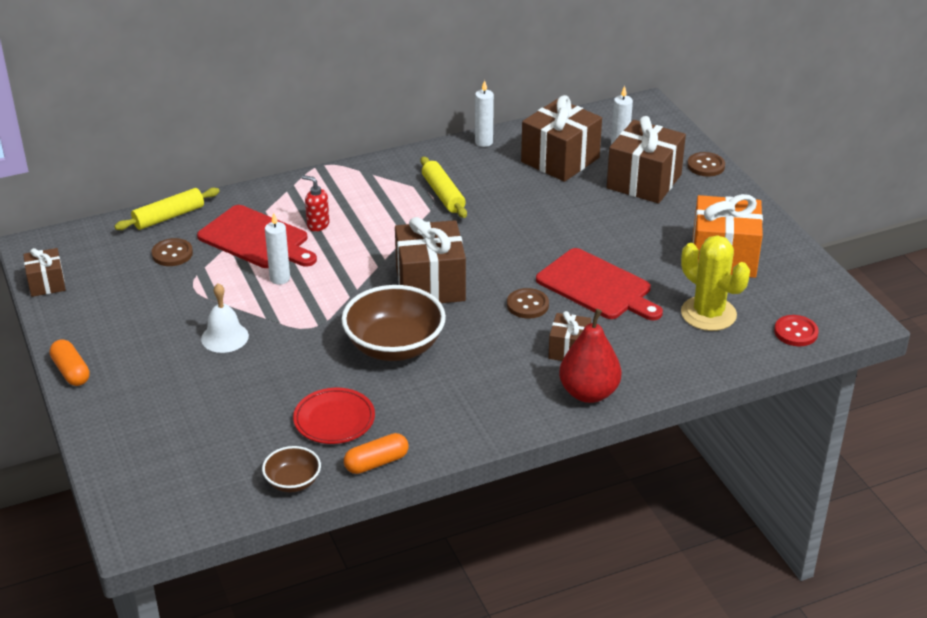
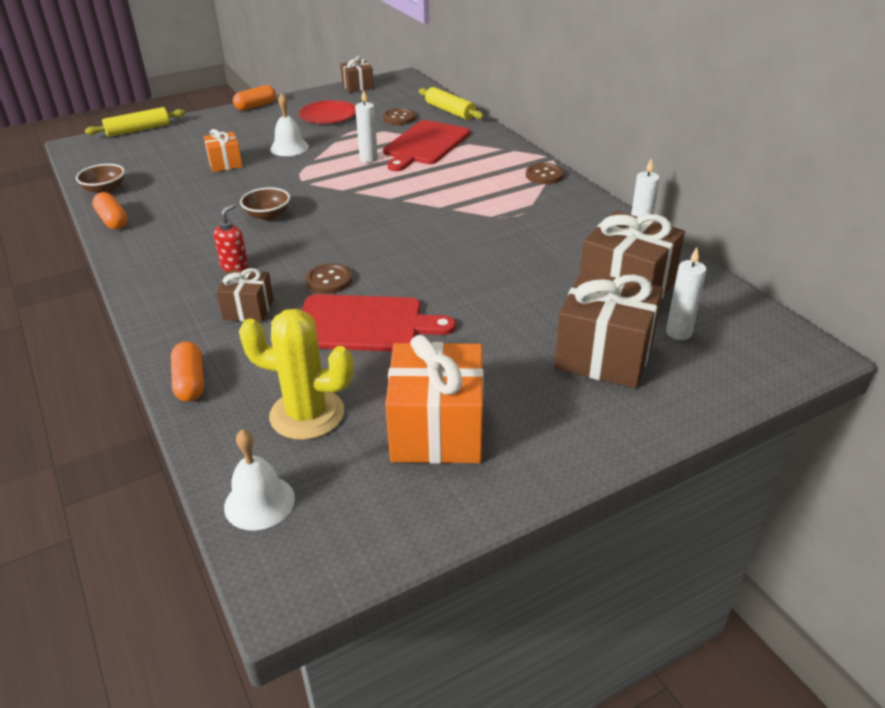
camera: 85 degrees right, 0 degrees up
(251, 386) = (225, 163): none -> orange gift
(317, 225) = (452, 166): red soap dispenser -> red soap dispenser (235, 266)
(334, 420) = (173, 198): red plate -> red plate (328, 116)
(394, 346) = (268, 215): brown bowl -> brown bowl, size x0.51
(430, 284) = (363, 225): brown gift -> none
(443, 194) = (523, 220): yellow rolling pin -> yellow rolling pin (138, 130)
(589, 393) = (173, 325): red pear -> none
(597, 286) = (364, 324): red cutting board -> red cutting board turned 120 degrees counterclockwise
(670, 375) = (190, 382): none -> orange capsule
(706, 166) = (672, 414): brown button -> brown button (544, 175)
(708, 314) = (307, 414): yellow cactus -> yellow cactus turned 60 degrees clockwise
(795, 332) = (259, 502): red button -> white bell

